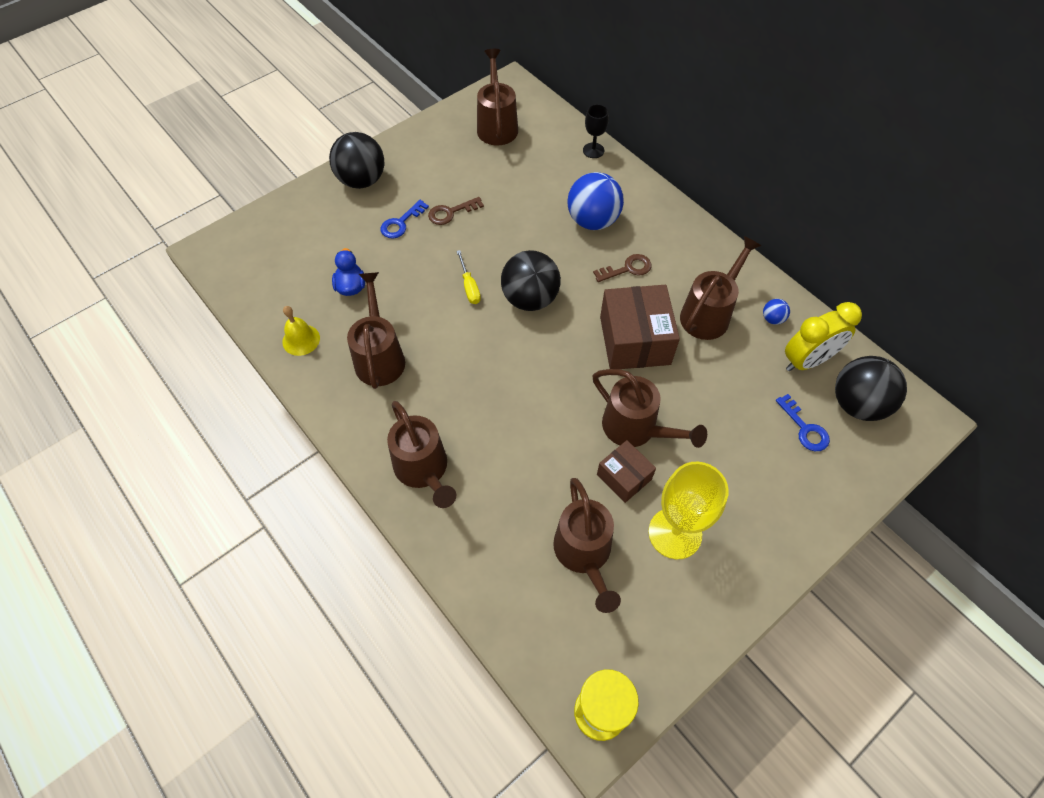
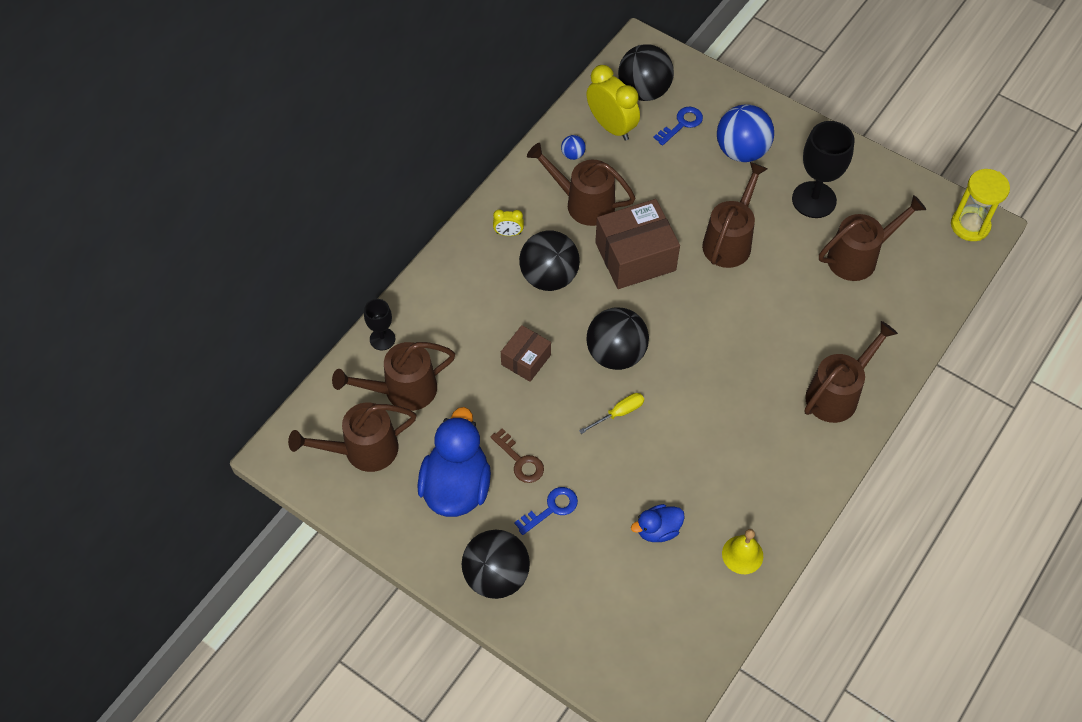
camera: 105 degrees left, 0 degrees up
(379, 356) = (734, 471): brown watering can -> brown watering can (402, 391)
(401, 223) = (551, 508): blue key -> blue key turned 60 degrees counterclockwise
(445, 171) = (456, 486): none -> blue duck
(593, 221) = (492, 319): blue ball -> blue ball (741, 151)
(624, 477) = (779, 242): brown box -> brown box (526, 360)
(627, 269) = (549, 277): brown key -> black ball
(675, 533) = (814, 200): yellow goblet -> black goblet
(683, 249) = (508, 233): none -> yellow clock

